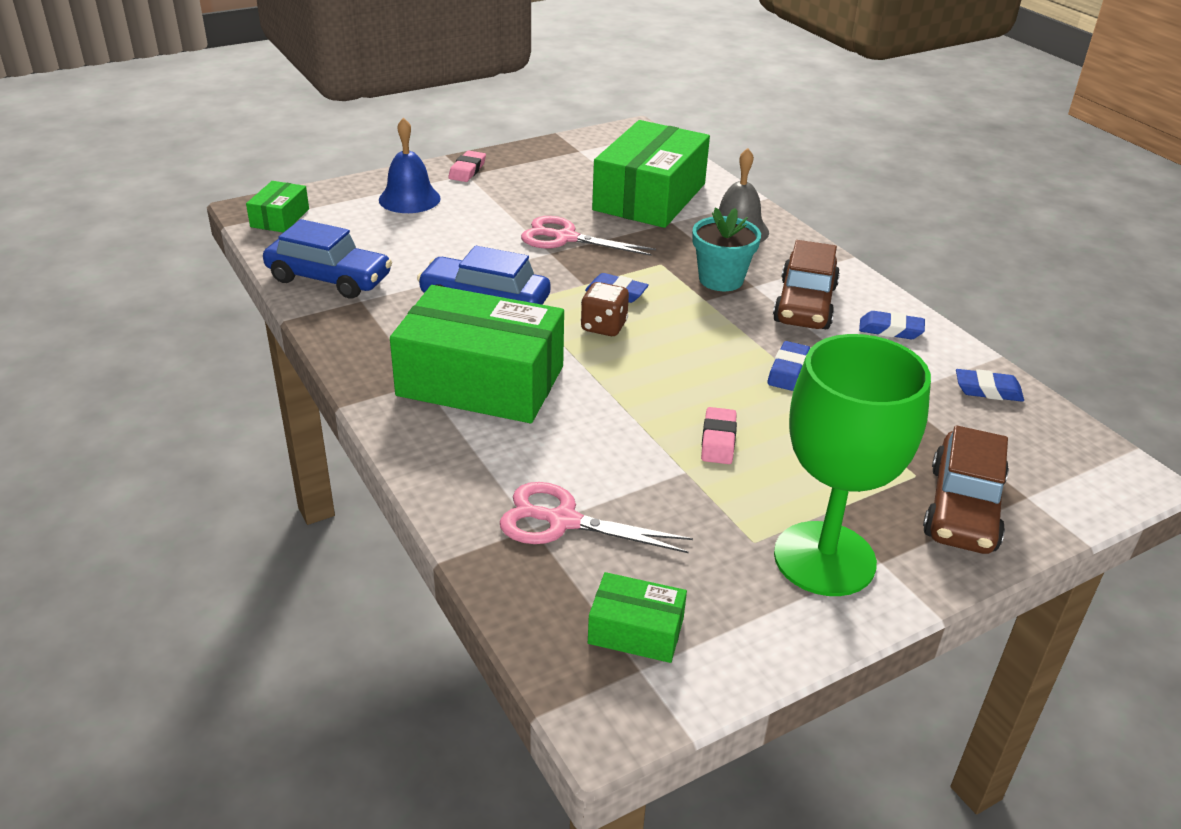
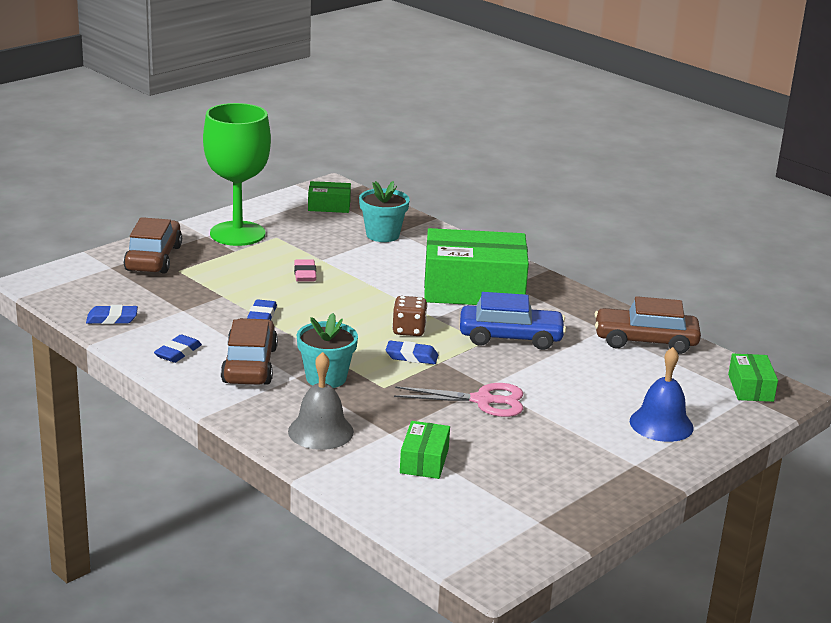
camera: 165 degrees right, 10 degrees down
(329, 279) = (645, 341): blue car -> brown car
(467, 170) = (639, 469): pink eraser -> none
(562, 521) = (382, 235): pink scissors -> turquoise flower pot
(650, 197) = (424, 461): green box -> green box, size x0.46
(890, 330) = (178, 353): blue eraser -> blue eraser turned 60 degrees counterclockwise

